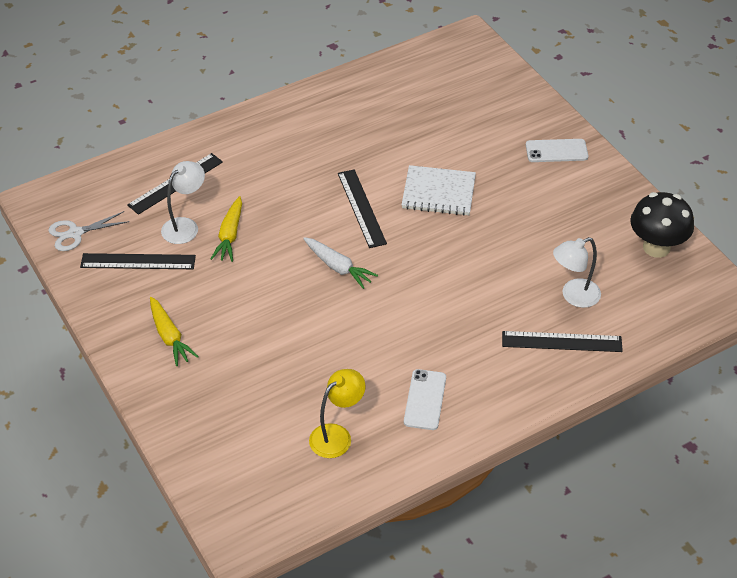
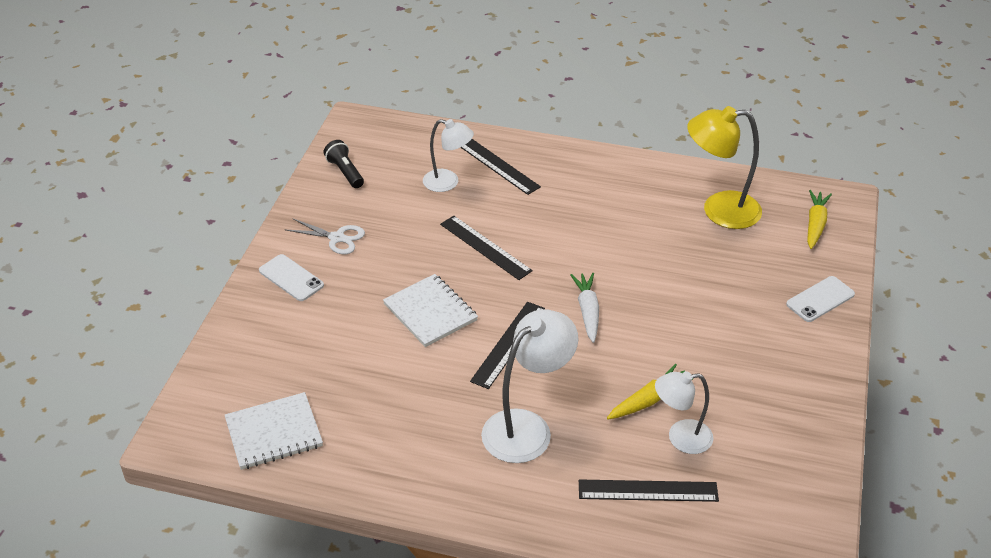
camera: 135 degrees left, 5 degrees down
(75, 233) = (796, 507): white scissors -> white scissors (337, 238)
(138, 261) = (756, 434): black ruler -> black ruler (485, 247)
(170, 336) = (783, 350): yellow carrot -> yellow carrot (815, 224)
(286, 169) = (527, 427): none -> white lamp
(337, 435) = (719, 210): yellow lamp -> yellow lamp, size x1.56
(422, 73) = (274, 433): none -> white notebook
(425, 400) = (634, 192): white phone -> white phone (820, 299)
(656, 247) = (345, 172): black mushroom -> black flashlight

